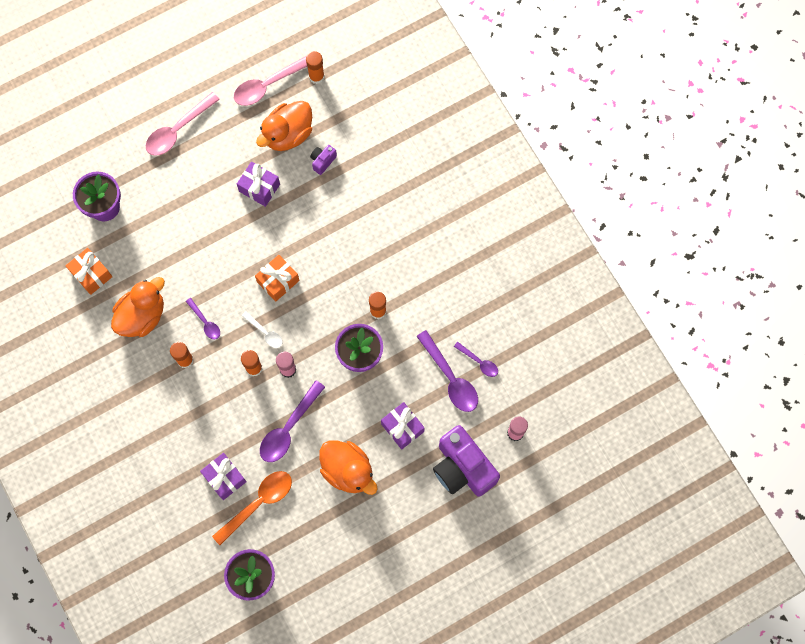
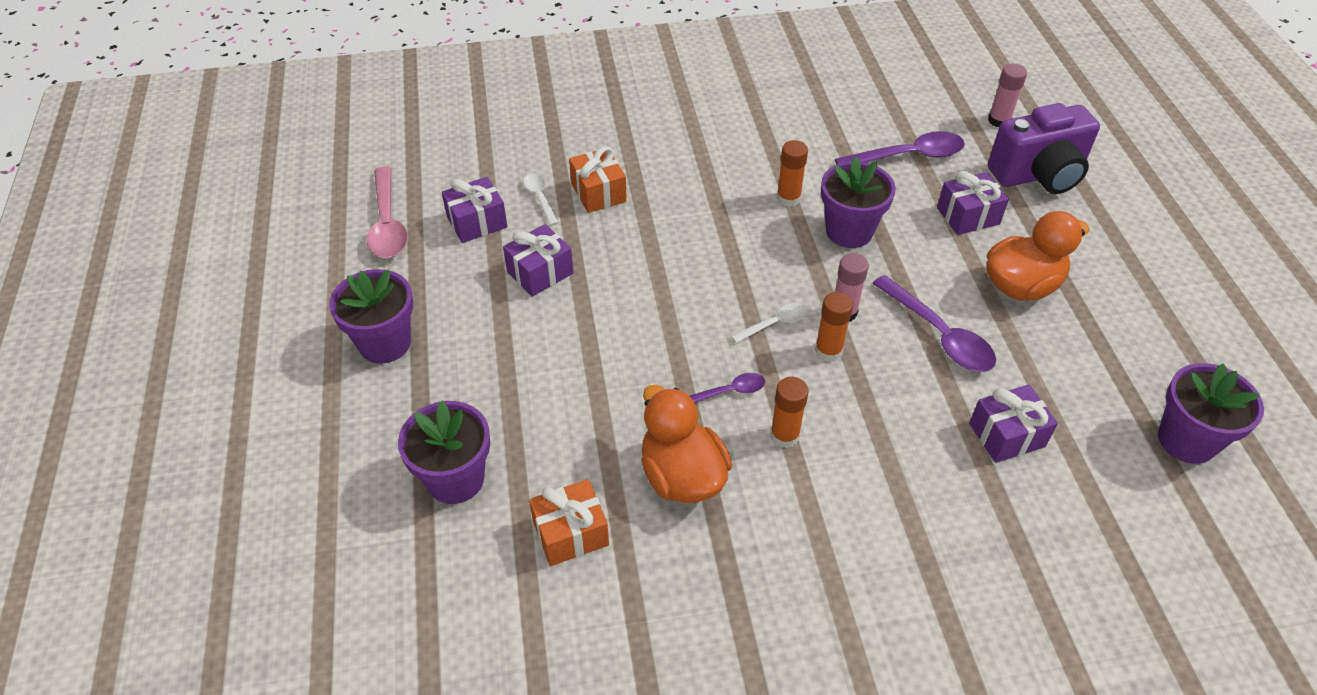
camera: 70 degrees left, 25 degrees down
(178, 130) = (385, 343): pink spoon -> purple flower pot
(258, 503) = (1058, 402): orange spoon -> none
(278, 281) = (698, 288): orange gift -> orange gift (598, 193)
(288, 134) = (477, 222): orange duck -> purple gift
(316, 76) = (411, 174): orange glue stick -> none
(322, 161) = (540, 198): purple camera -> white spoon
(479, 362) = (894, 127): purple spoon -> none

